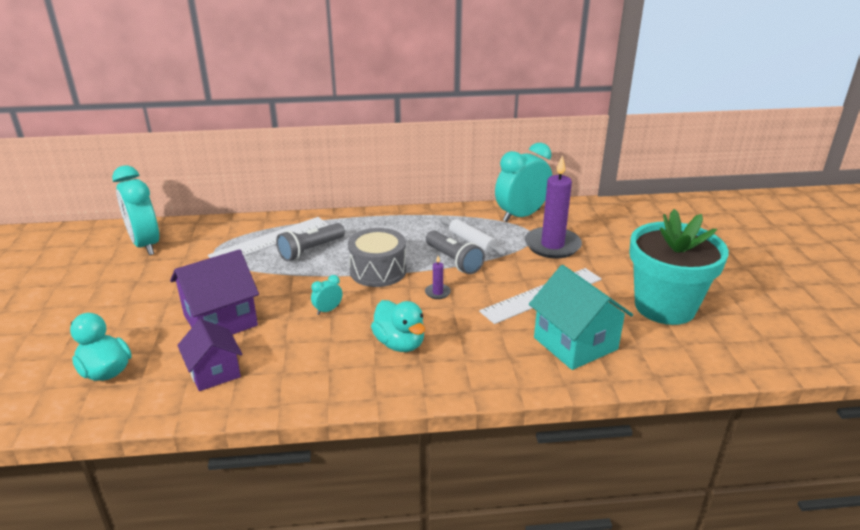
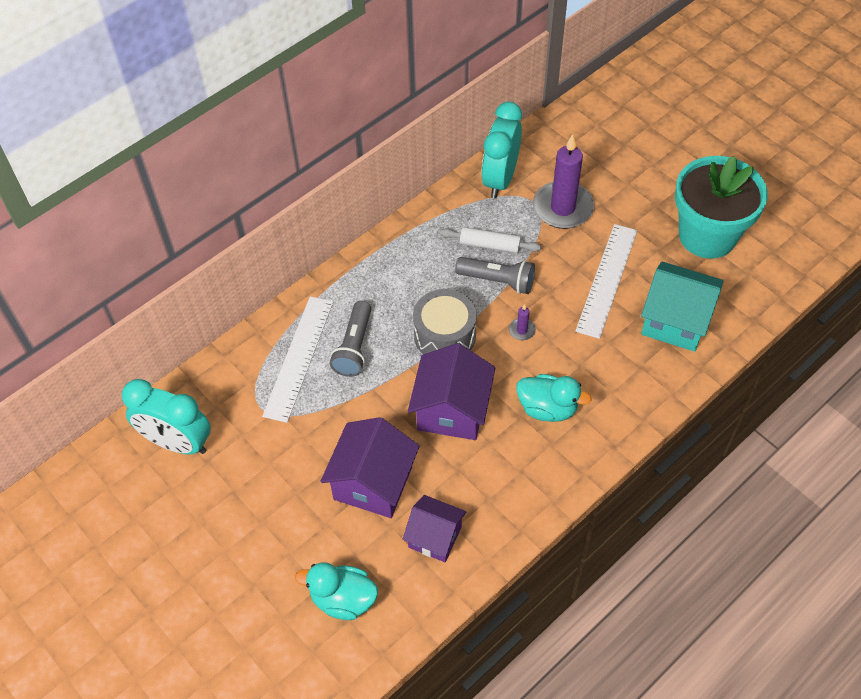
camera: 35 degrees left, 25 degrees up
(328, 310) = (452, 410): turquoise clock -> purple house

